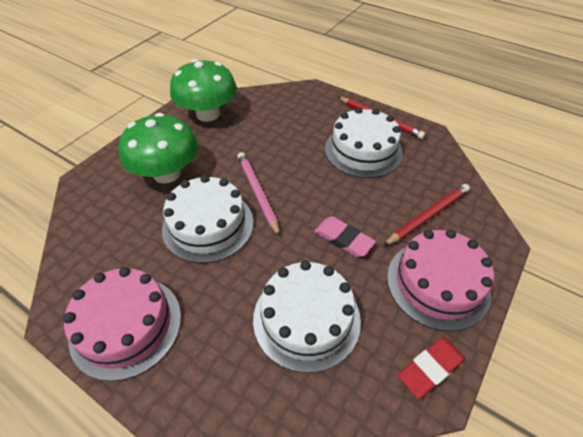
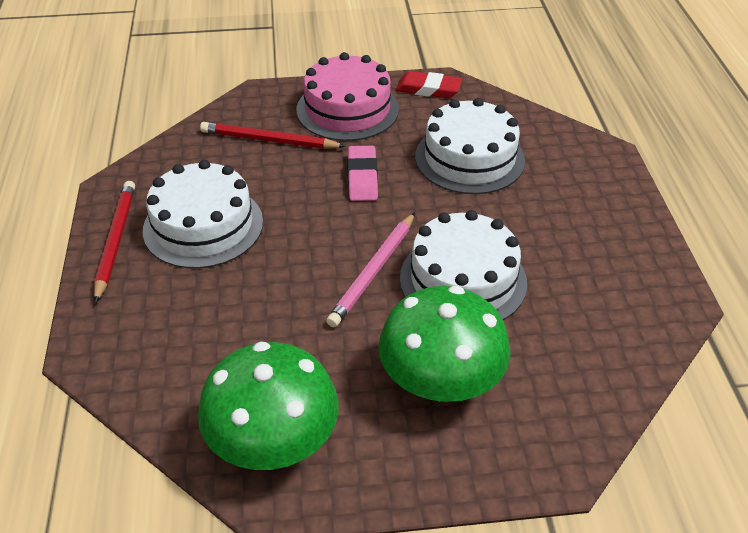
camera: 130 degrees left, 5 degrees down
(126, 325) = (620, 253): pink cake -> none

